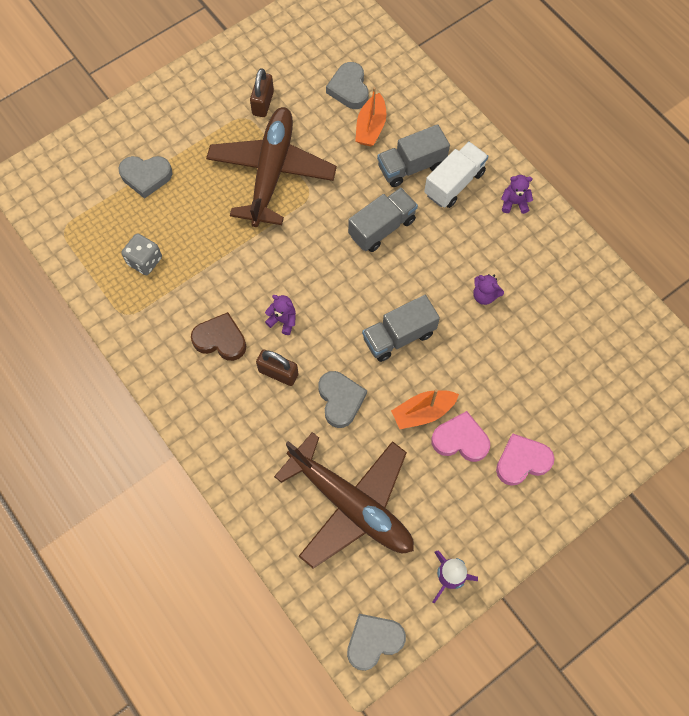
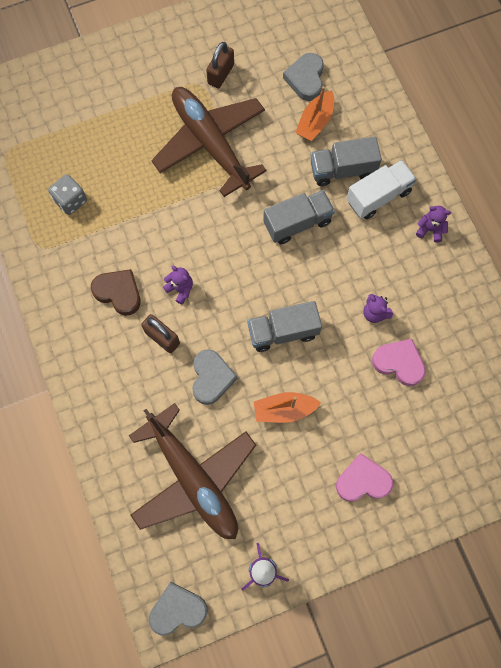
camera: 15 degrees right, 5 degrees up
(146, 177) = (93, 120): grey heart -> none
(271, 171) = (210, 143): brown plane -> brown plane turned 60 degrees counterclockwise
(460, 440) = (311, 445): pink heart -> pink heart (399, 363)

